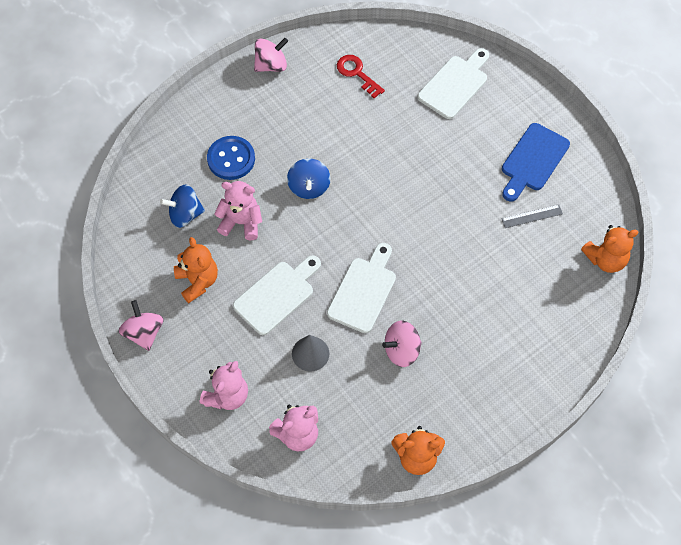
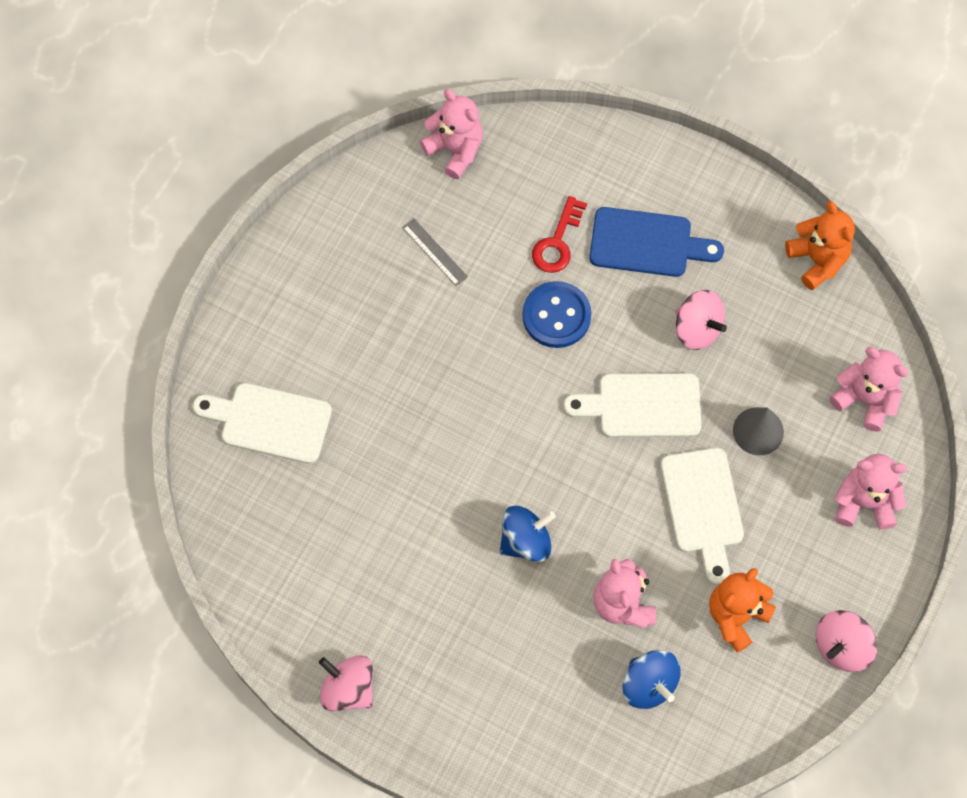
camera: 115 degrees left, 5 degrees up
(231, 159) = (532, 666): blue button -> blue button (556, 316)
(277, 295) = (702, 507): white cutting board -> white cutting board turned 120 degrees counterclockwise
(357, 73) = (309, 561): red key -> red key (557, 242)
(533, 160) = (349, 280): blue cutting board -> blue cutting board (647, 243)
(605, 259) = (455, 150): orange teddy bear -> pink teddy bear

